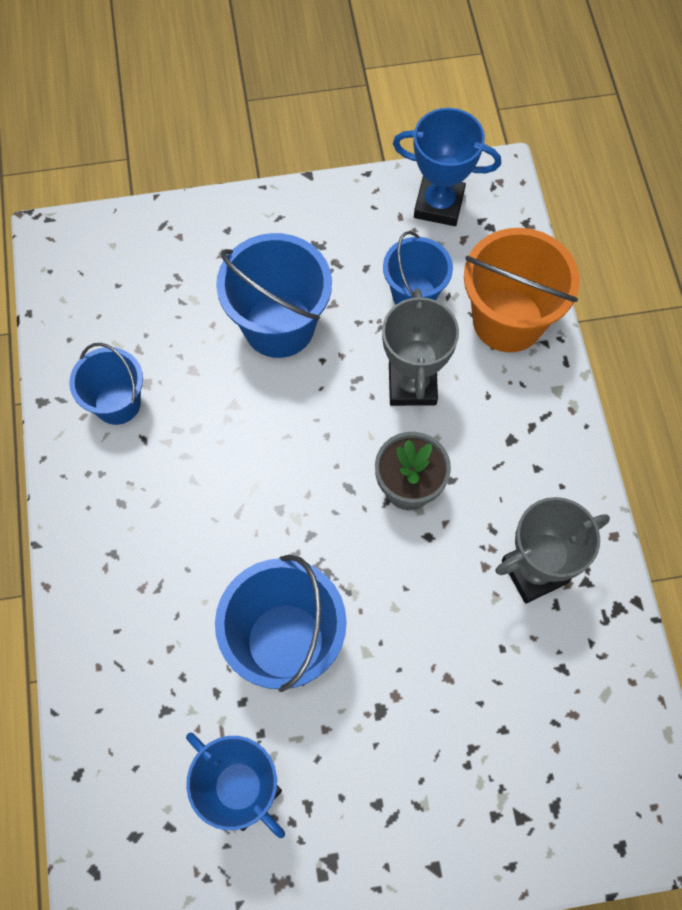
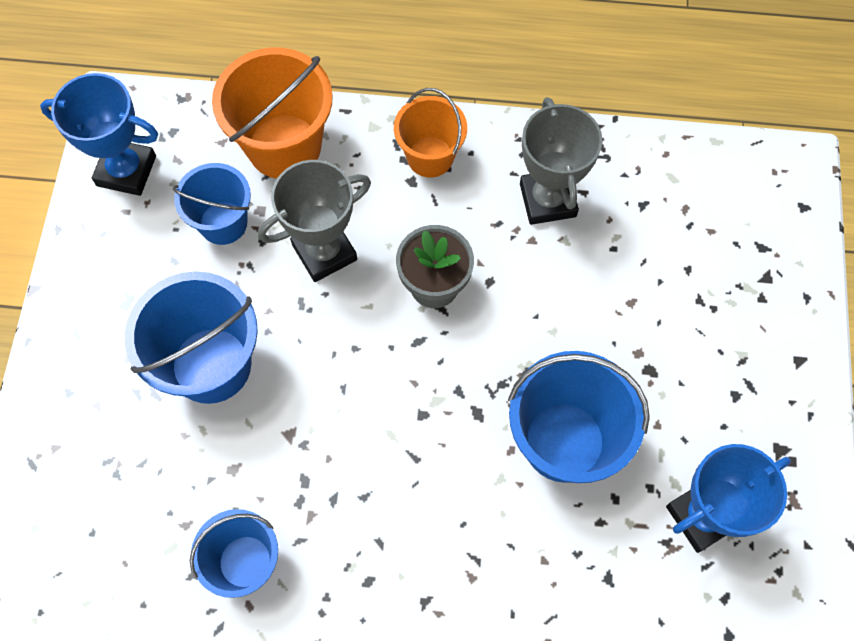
camera: 75 degrees left, 0 degrees up
(412, 384) = (324, 252): grey trophy -> grey trophy turned 45 degrees counterclockwise
(439, 204) = (126, 171): blue trophy -> blue trophy turned 75 degrees clockwise
(543, 449) = (430, 157): none -> orange bucket

